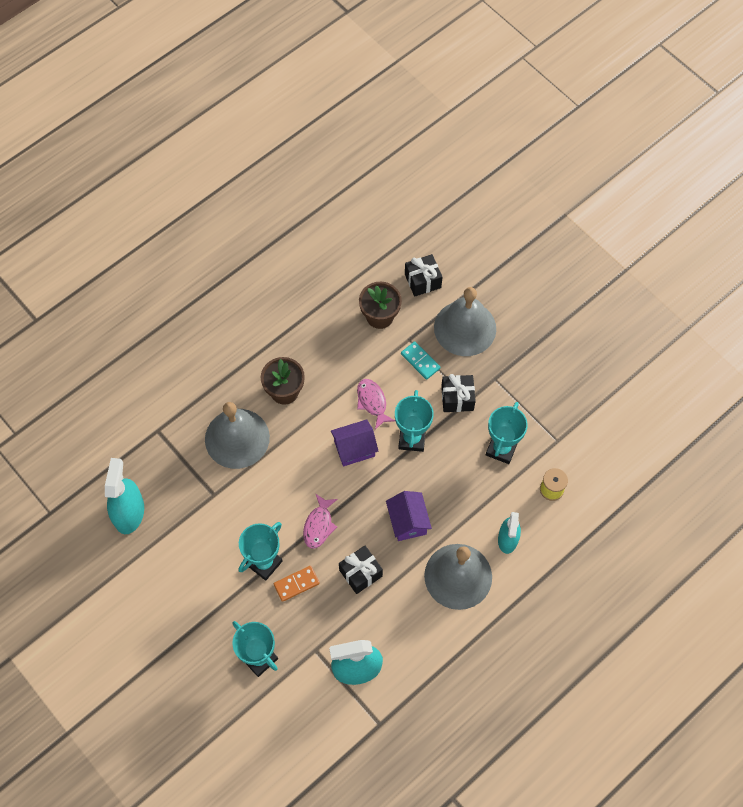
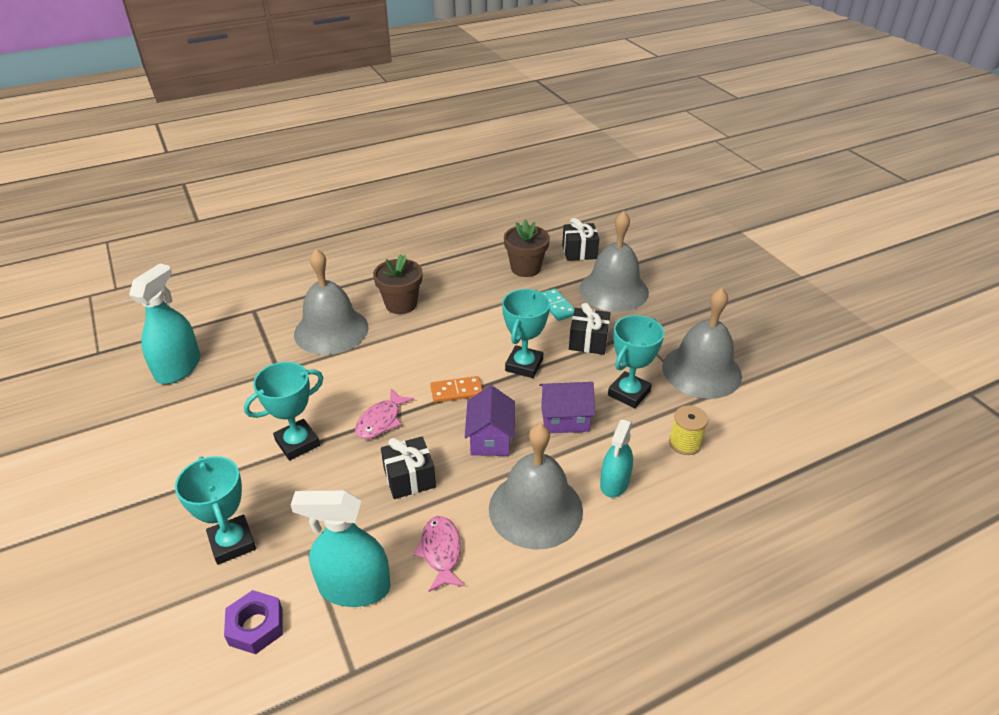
camera: 15 degrees right, 25 degrees down
(296, 584) = (324, 472): orange domino -> orange domino (456, 391)
(305, 712) = (256, 626): none -> purple nut
(354, 448) = (454, 361): purple house -> purple house (565, 419)
(372, 402) = (491, 328): pink fish -> pink fish (441, 552)
(554, 410) = (701, 371): none -> grey bell

